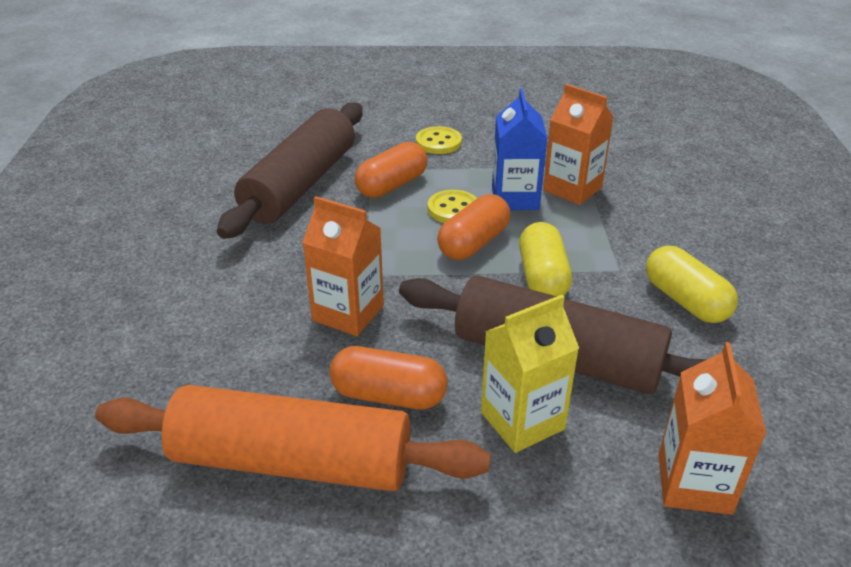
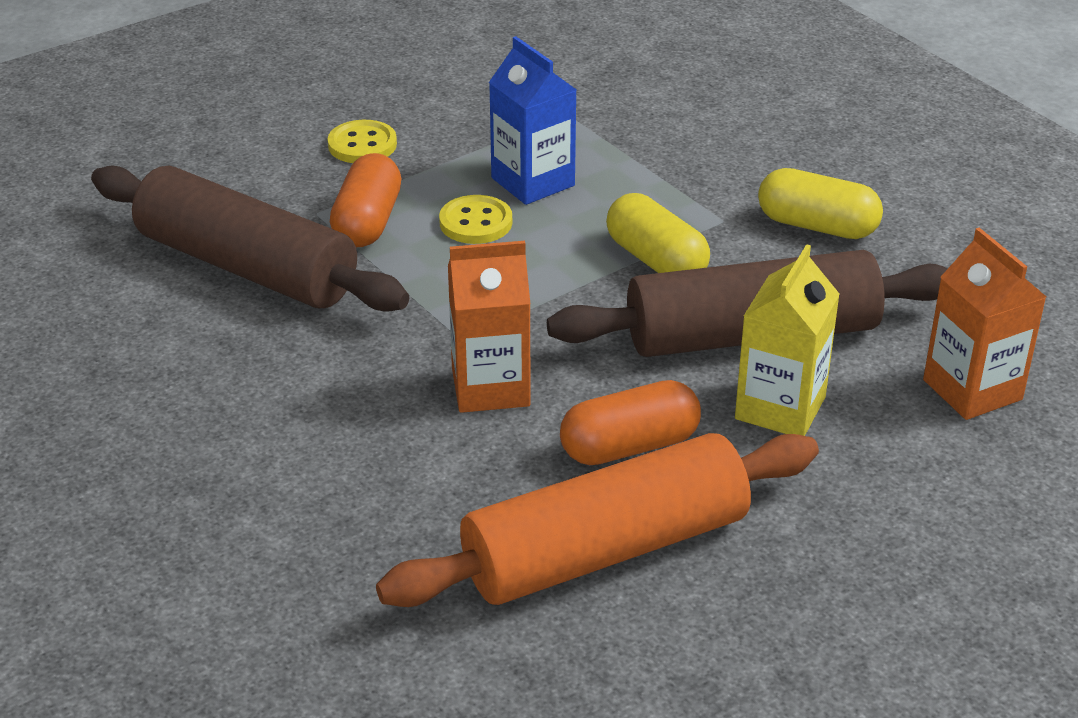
camera: 35 degrees left, 0 degrees up
(300, 185) = (247, 266): brown rolling pin -> brown rolling pin turned 45 degrees counterclockwise
(473, 243) = (543, 253): orange capsule -> none
(572, 189) = (585, 146): orange carton -> none

